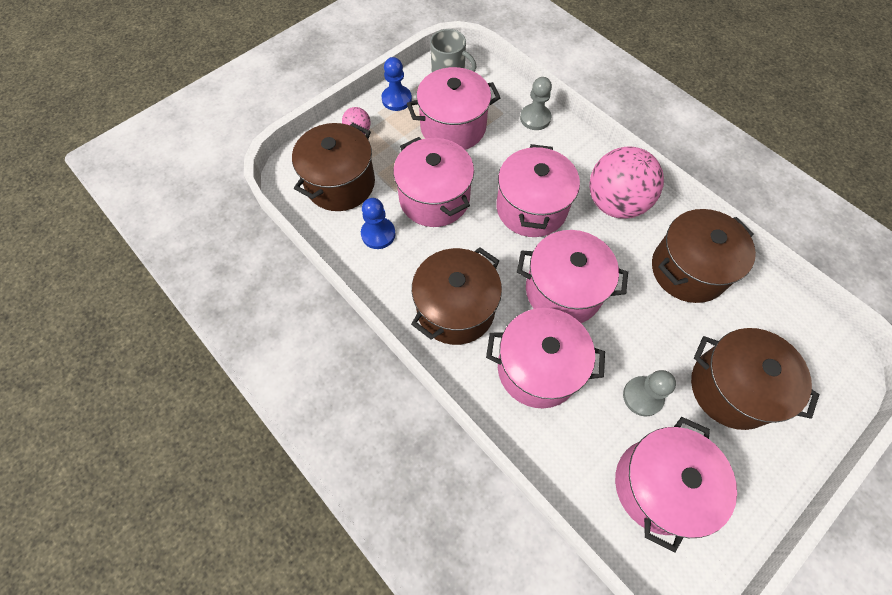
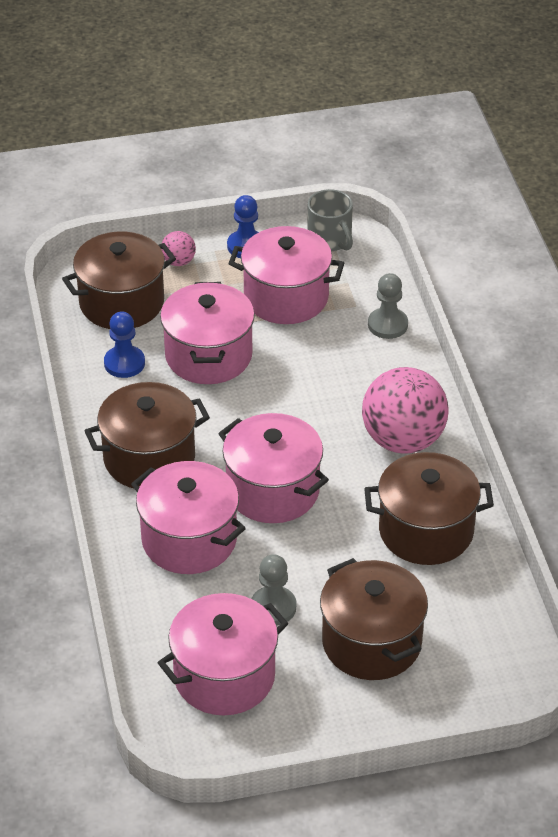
camera: 30 degrees right, 20 degrees down
(531, 208) = (305, 406): pink pot -> none

